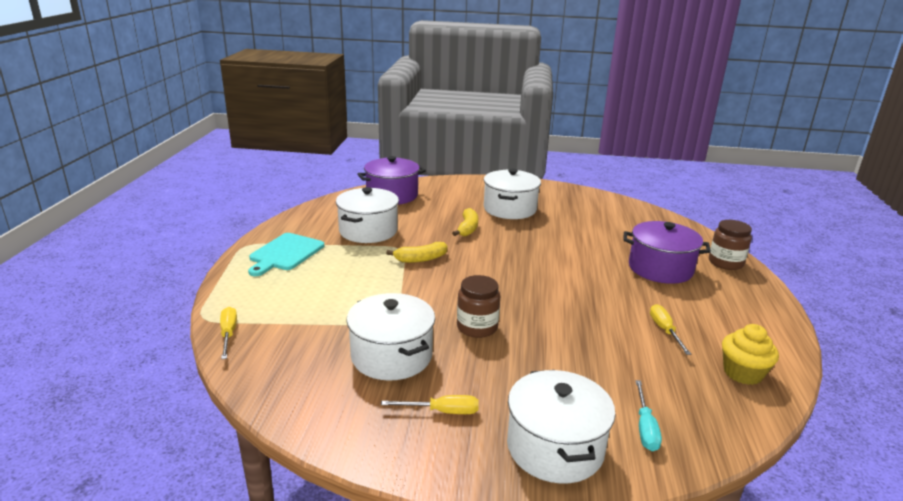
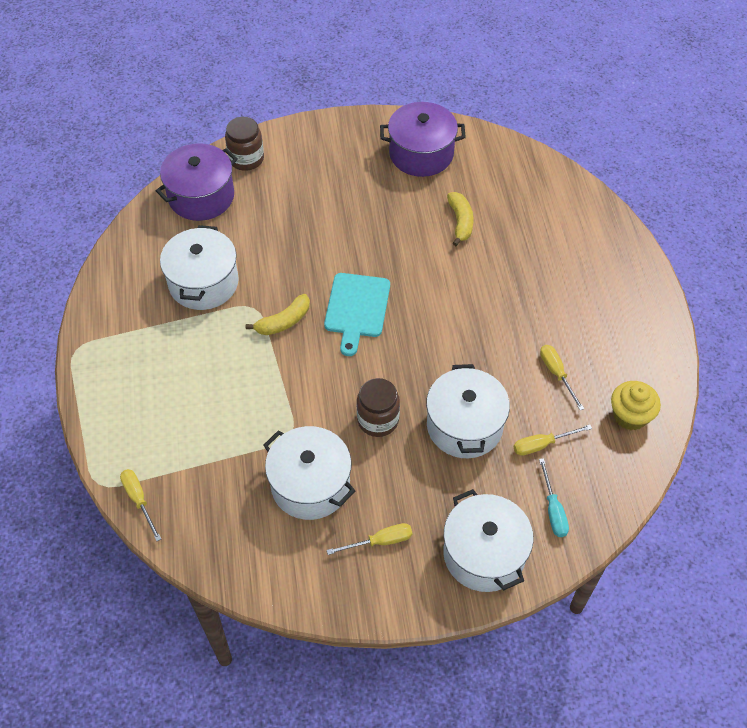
camera: 15 degrees left, 30 degrees up
(285, 253) = (128, 353): turquoise cutting board -> turquoise cutting board (356, 308)
(467, 228) = (317, 246): yellow banana -> yellow banana (460, 222)
(510, 209) = (354, 190): white pot -> white pot (464, 426)
(641, 375) = (542, 444): none -> yellow screwdriver
(660, 268) = (542, 268): purple pot -> purple pot (421, 154)
(725, 263) = (608, 238): brown jar -> brown jar (246, 159)

